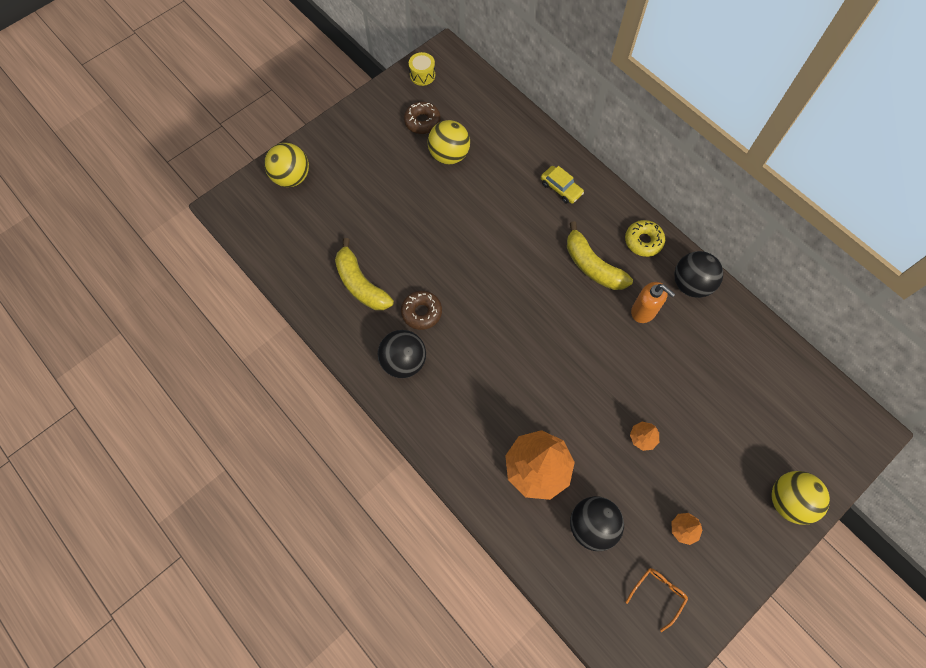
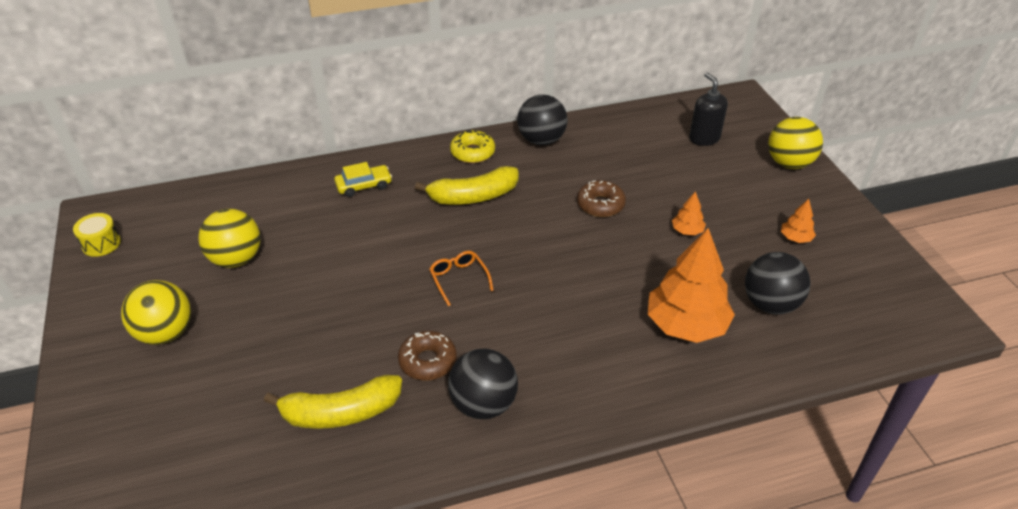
camera: 65 degrees left, 25 degrees down
(291, 177) = (104, 438): yellow ball -> yellow ball (165, 333)
(422, 121) = (165, 267): brown donut -> brown donut (600, 204)
(644, 311) = (549, 180): orange soap dispenser -> none
(658, 594) = (859, 281): orange glasses -> orange glasses (459, 279)
(779, 415) = (704, 138): none -> black soap dispenser

